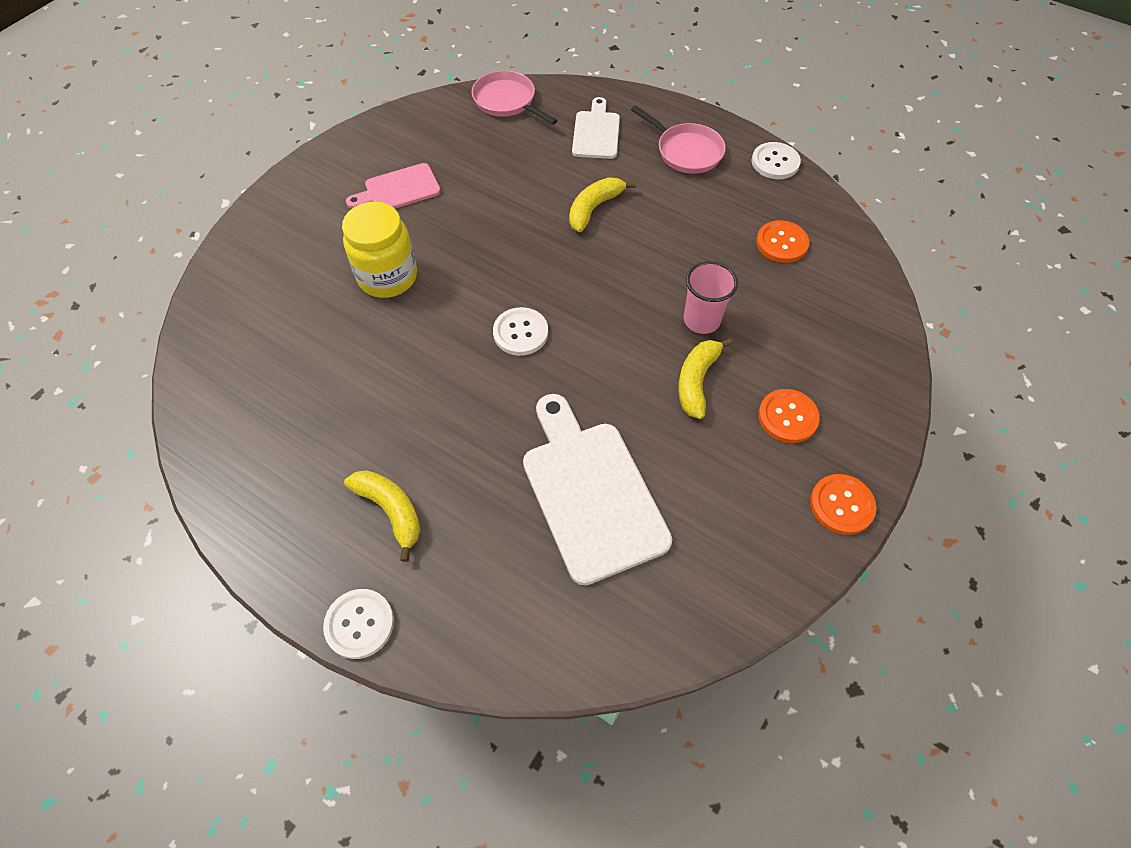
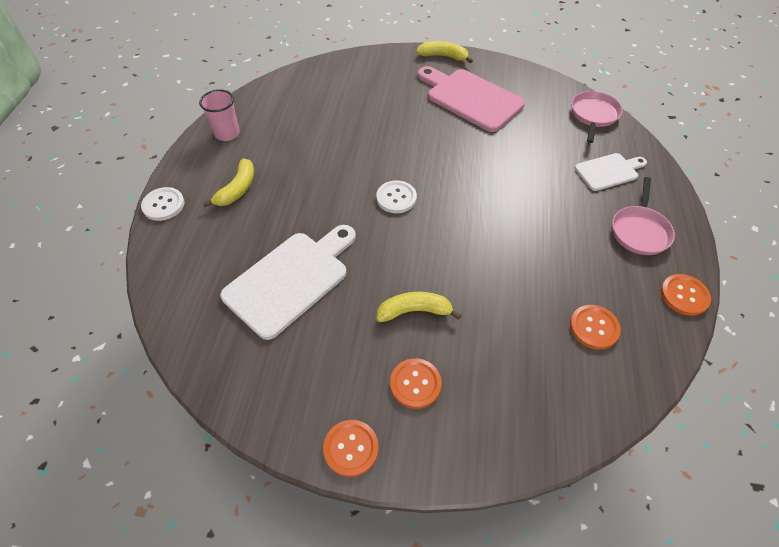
camera: 65 degrees right, 5 degrees down
(387, 277) = (399, 121): yellow jar -> none
(398, 189) = (470, 98): pink cutting board -> pink cutting board, size x1.76
(594, 208) = (533, 196): yellow banana -> yellow banana (443, 56)
(701, 320) = (473, 296): pink cup -> pink cup (227, 134)
(775, 162) = (684, 295): white button -> orange button

